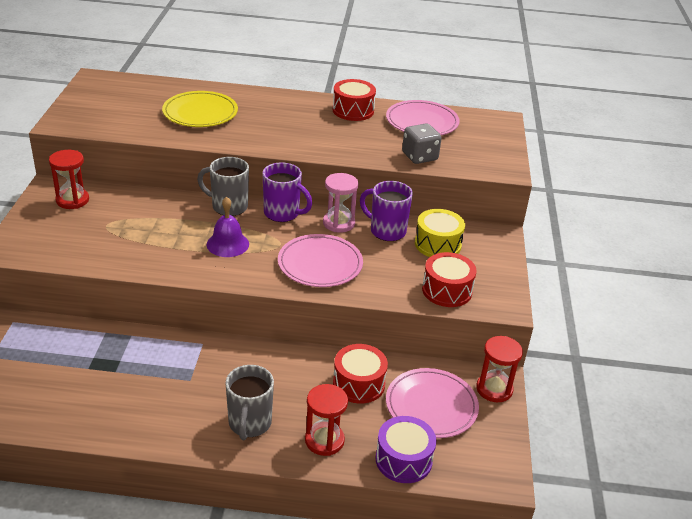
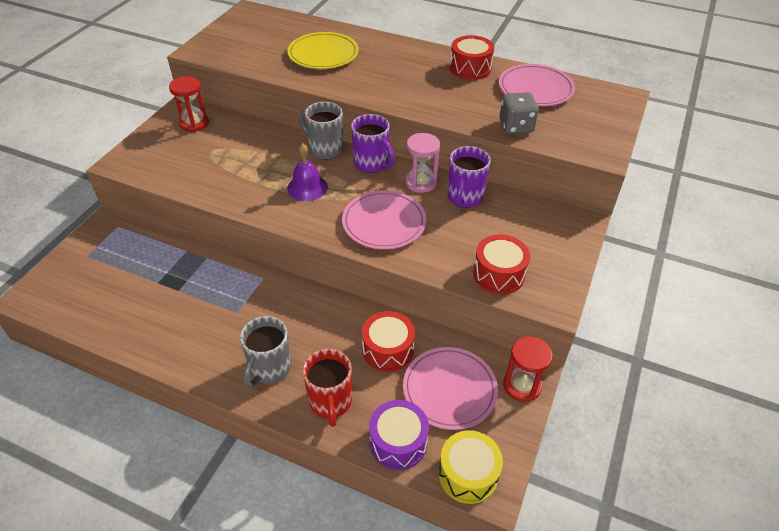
camera: 20 degrees right, 10 degrees up
(324, 440) = (331, 402): red hourglass -> red mug
(386, 231) = (464, 198): purple mug -> purple mug turned 120 degrees counterclockwise
(437, 244) = (511, 221): yellow drum -> yellow drum (468, 474)

